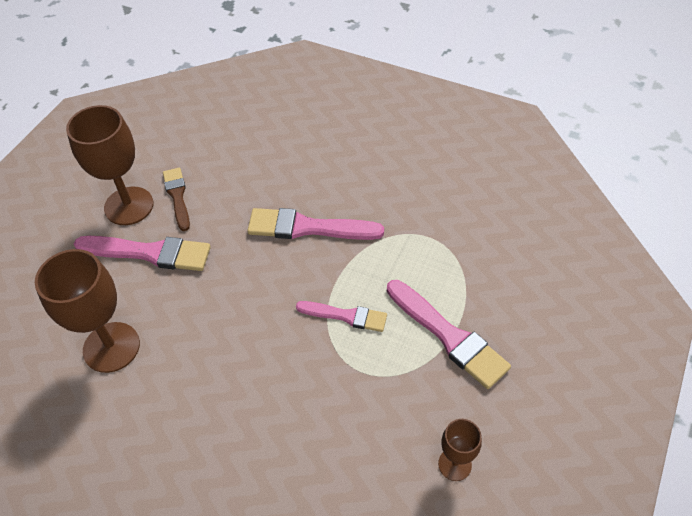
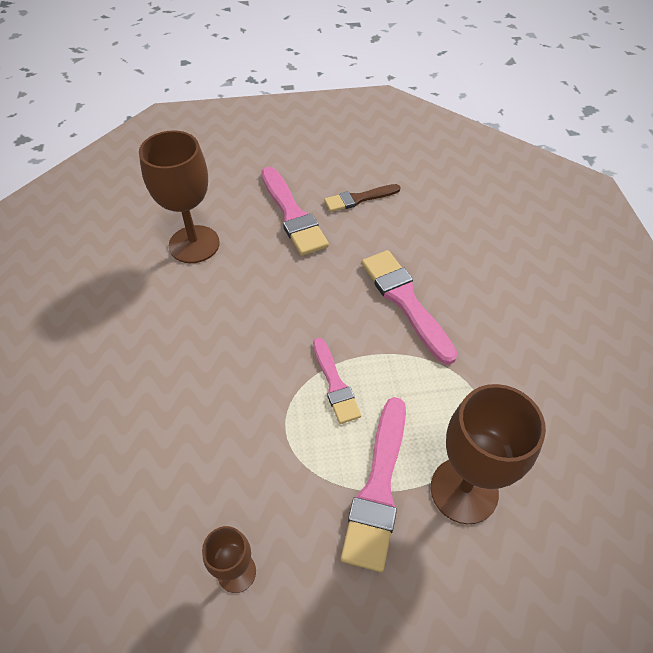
camera: 55 degrees right, 0 degrees up
(129, 206) = (325, 177): brown goblet -> brown goblet (464, 490)
(177, 196) = (359, 199): brown brush -> brown brush turned 150 degrees counterclockwise

